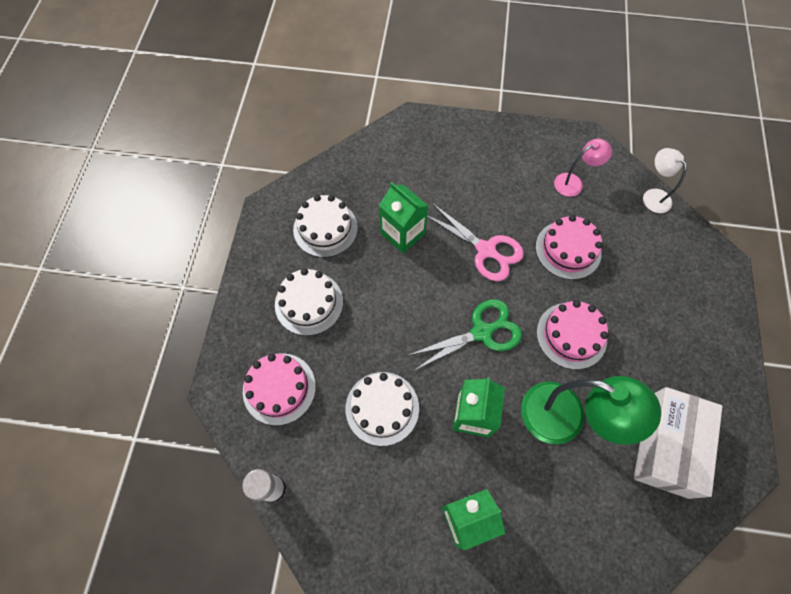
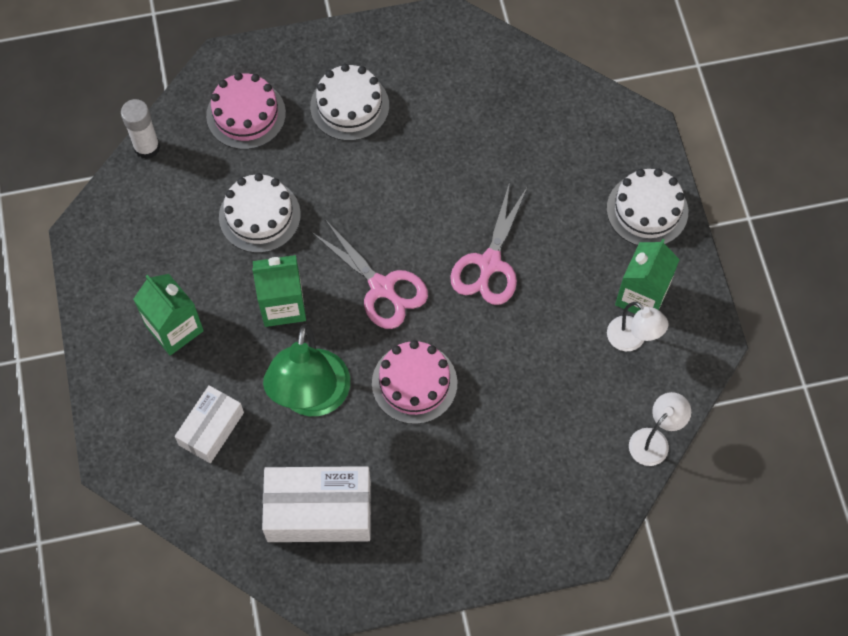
camera: 70 degrees right, 0 degrees up
(325, 228) = (447, 88): white cake -> white cake (647, 210)
(402, 233) = (474, 169): green carton -> green carton (641, 296)
(482, 332) = (382, 287): green scissors -> pink scissors
(568, 250) = (528, 354): pink cake -> none
(573, 182) = (632, 340): pink lamp -> white lamp
(573, 515) = (211, 429): none -> white box

